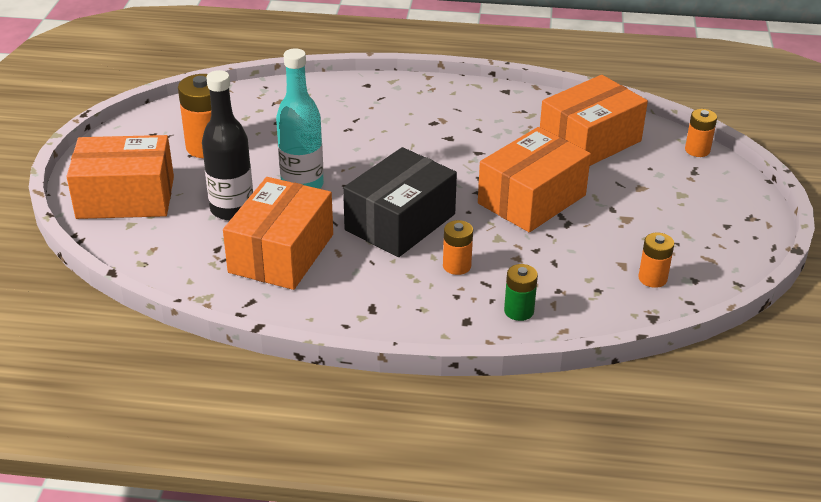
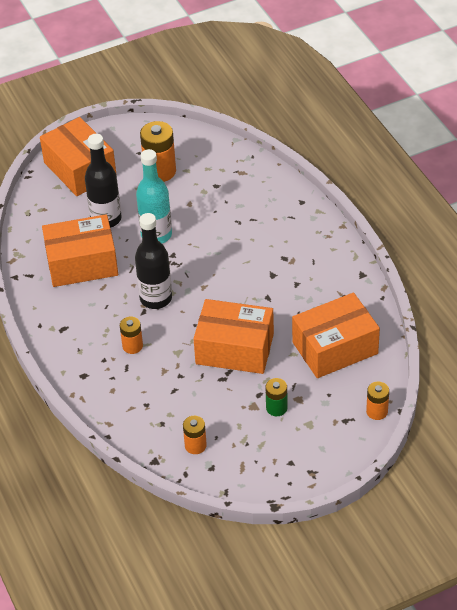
camera: 60 degrees right, 10 degrees up
(400, 222) = (156, 298): black box -> black bottle
(519, 311) = (111, 395): green battery -> green battery (276, 408)
(589, 141) = (335, 348): orange box -> orange box turned 45 degrees counterclockwise

